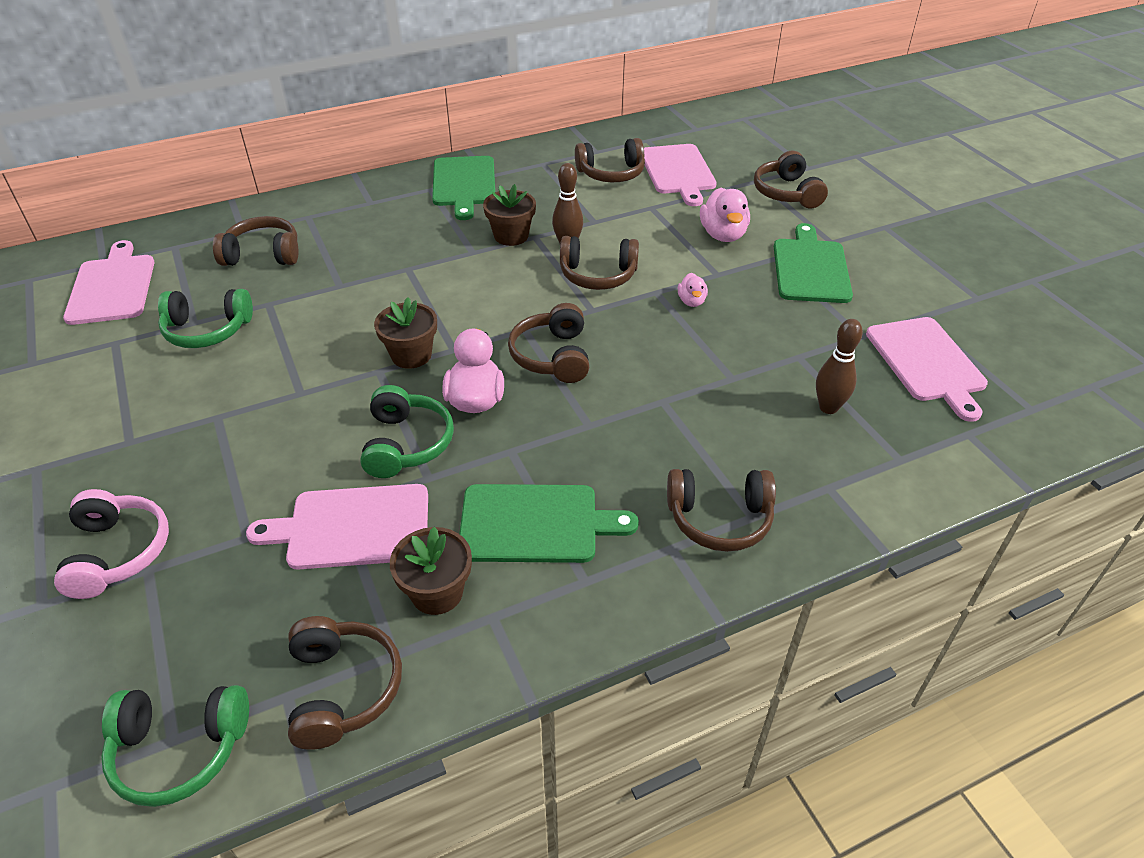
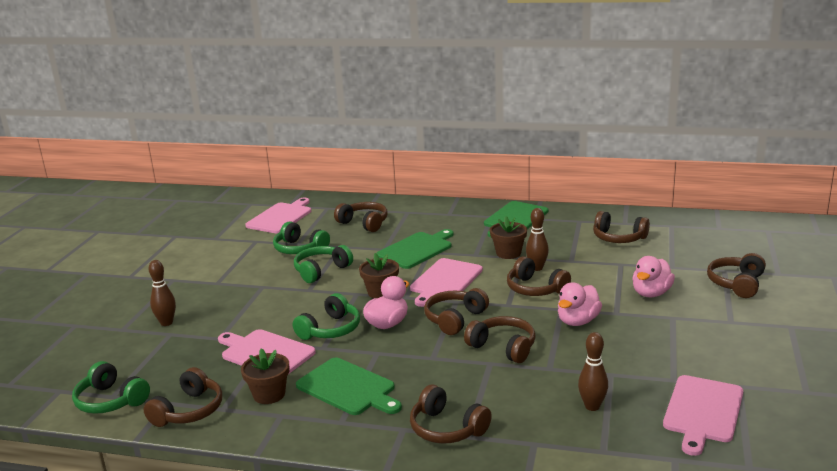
camera: 40 degrees right, 20 degrees down
(117, 552) = (166, 323): pink headphones -> brown bowling pin
(284, 354) = (321, 270): none -> green headphones
(653, 372) = (503, 347): none -> brown headphones
(678, 172) = (668, 249): pink cutting board -> pink cutting board (444, 281)
(691, 301) = (577, 321): pink duck -> pink duck, size x1.80
(810, 268) = (691, 331): green cutting board -> green cutting board (417, 249)

